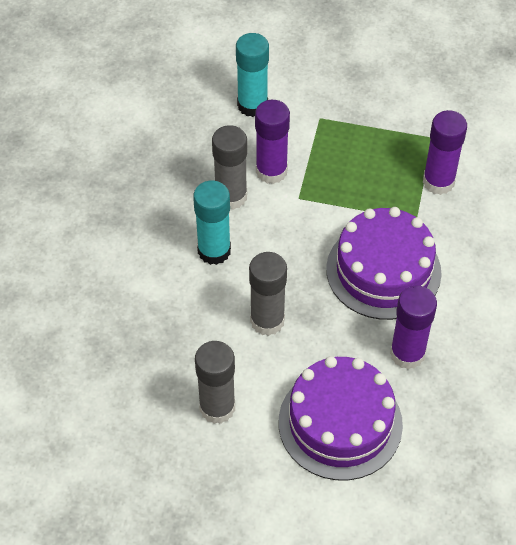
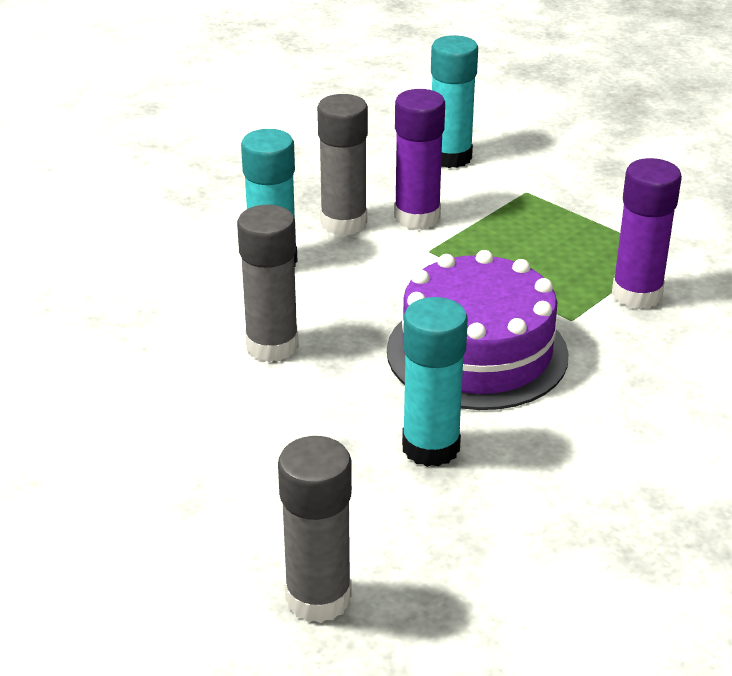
camera: 30 degrees right, 20 degrees down
(217, 407) = (120, 404): grey glue stick -> grey glue stick (318, 598)
(340, 423) = (264, 483): purple cake -> none
(407, 354) = (431, 447): purple glue stick -> turquoise glue stick

